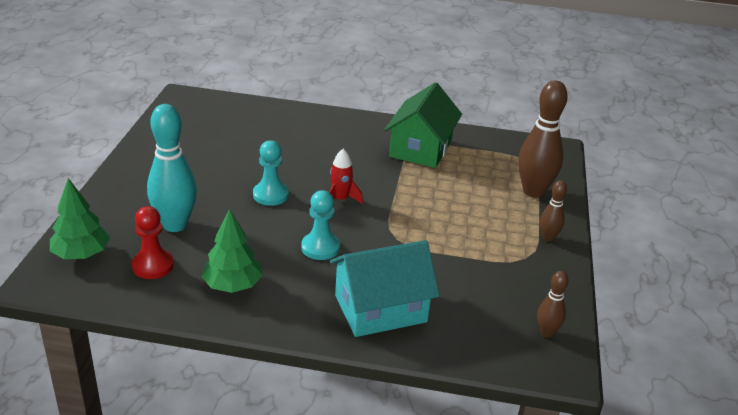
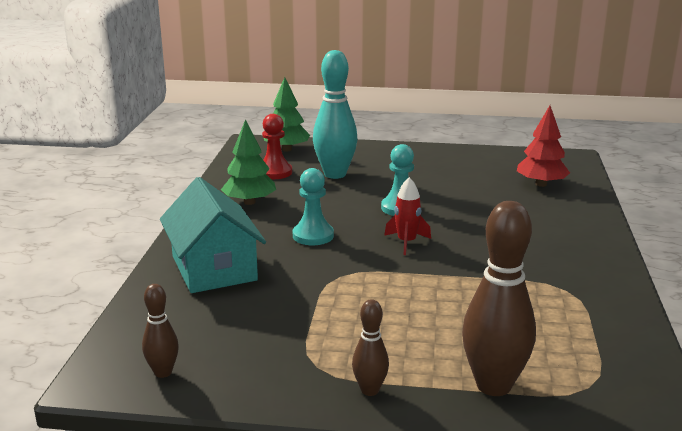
camera: 90 degrees right, 10 degrees down
(238, 121) = (541, 184): none -> red tree
(420, 148) = (560, 291): green house -> none

